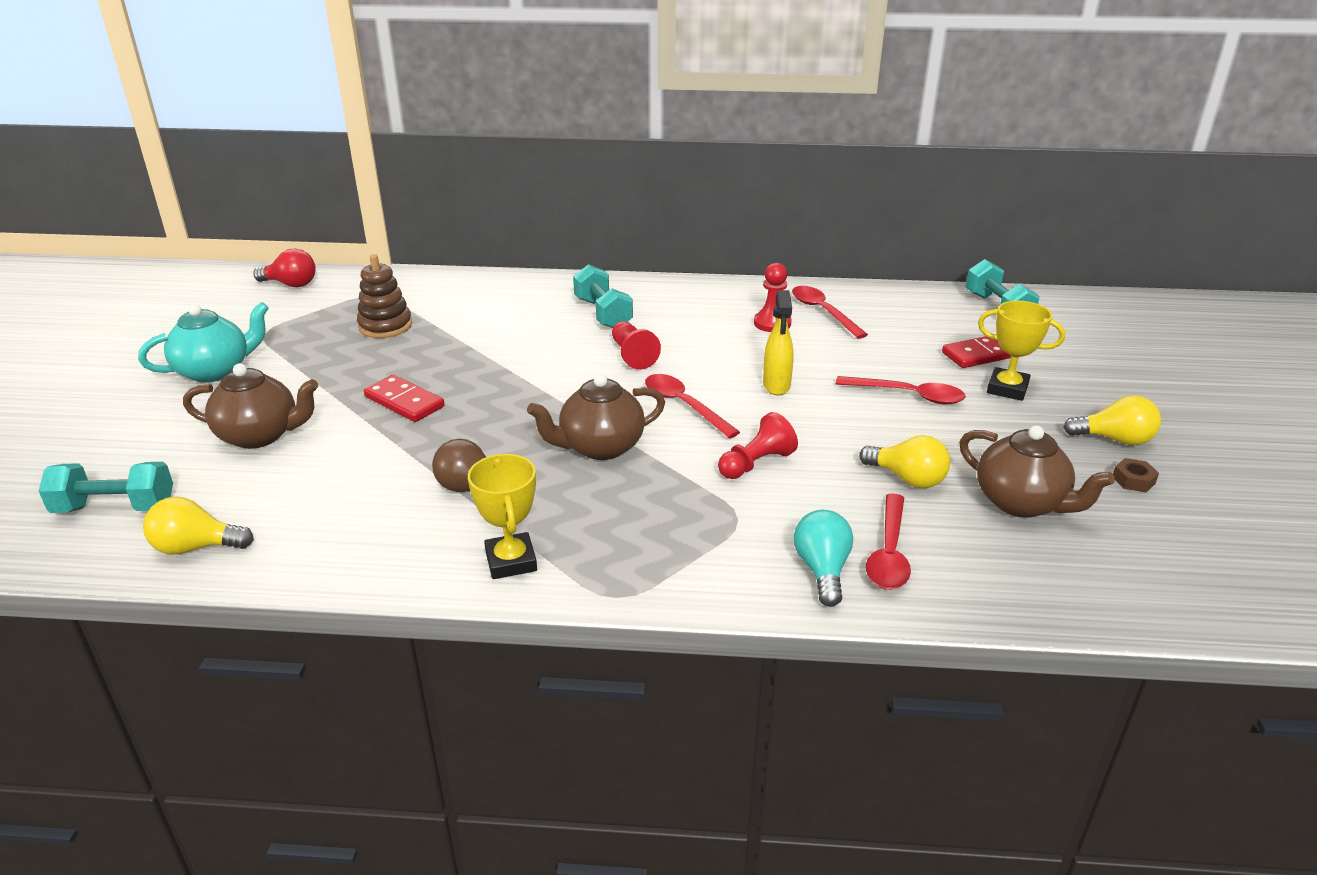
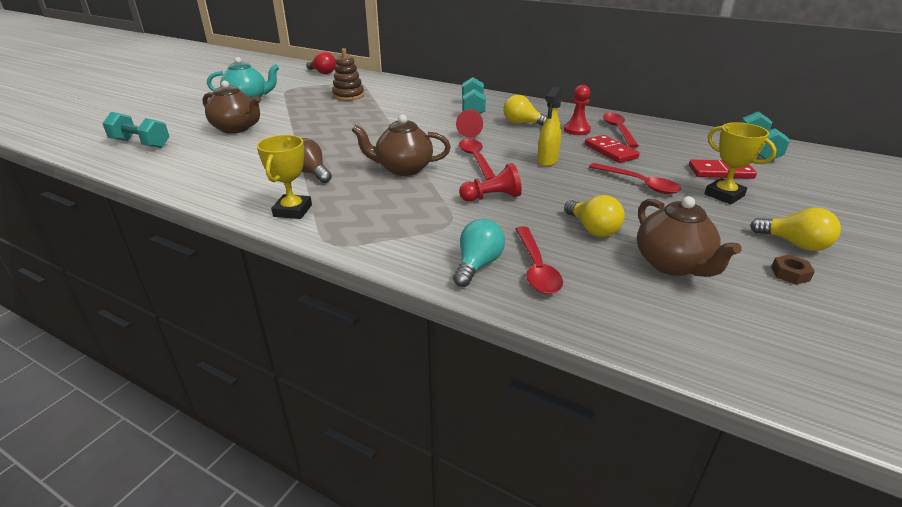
camera: 25 degrees right, 0 degrees up
(196, 547) = (153, 167): yellow light bulb -> yellow light bulb (522, 123)
(404, 402) = (321, 128): red domino -> red domino (610, 151)
(889, 553) = (536, 268): red spoon -> red spoon turned 45 degrees counterclockwise

